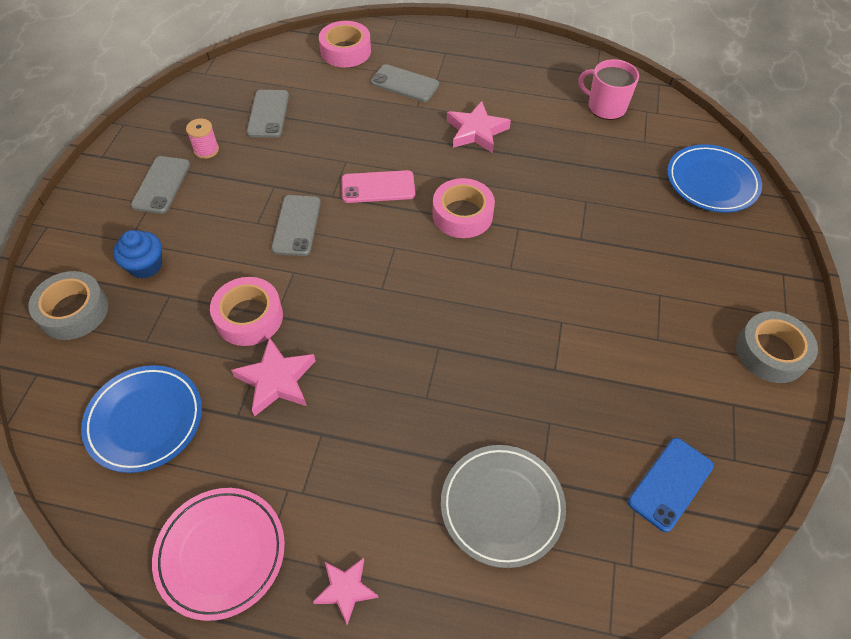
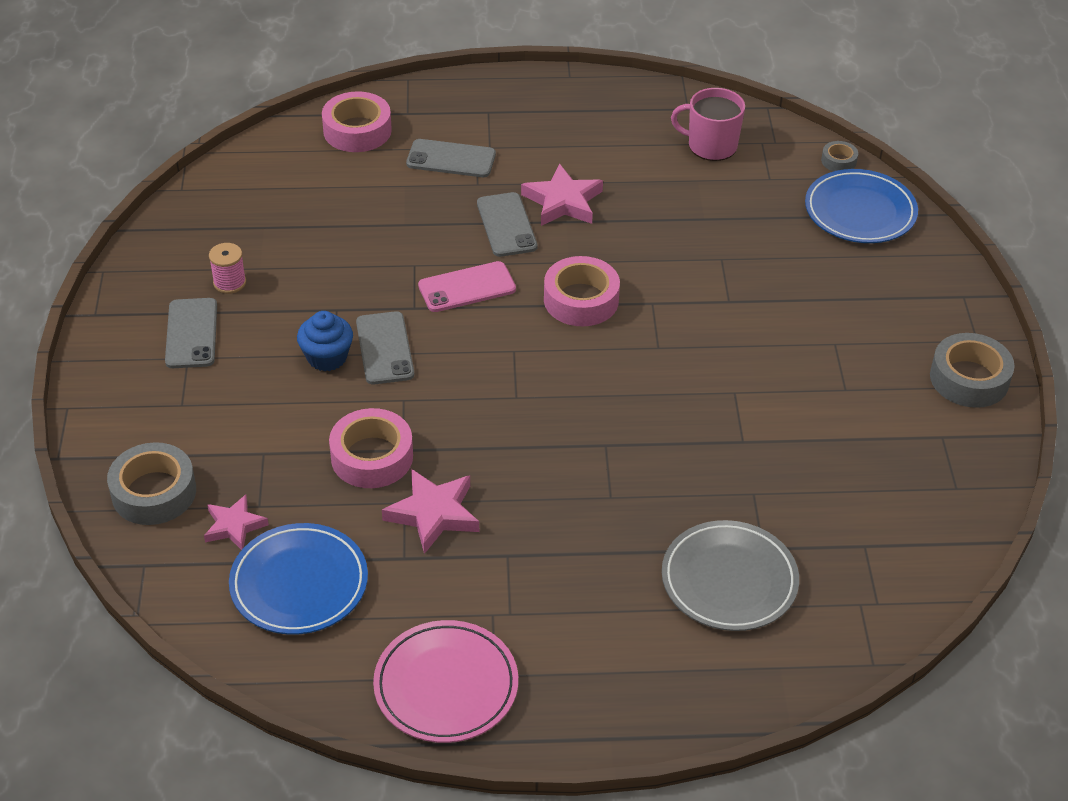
camera: 15 degrees left, 10 degrees down
(145, 266) = (218, 427): blue cupcake -> blue cupcake (327, 357)
(268, 114) = (290, 226): grey phone -> grey phone (506, 225)
(345, 589) = (593, 687): pink star -> pink star (234, 526)
(670, 484) = (896, 523): blue phone -> none
(705, 136) = (838, 161): none -> grey tape

